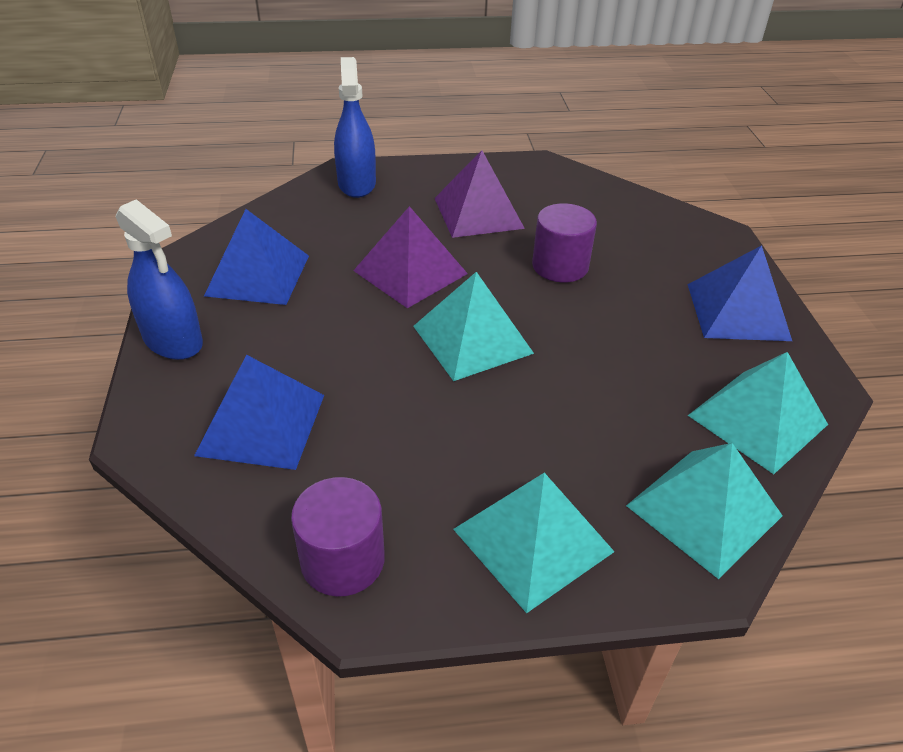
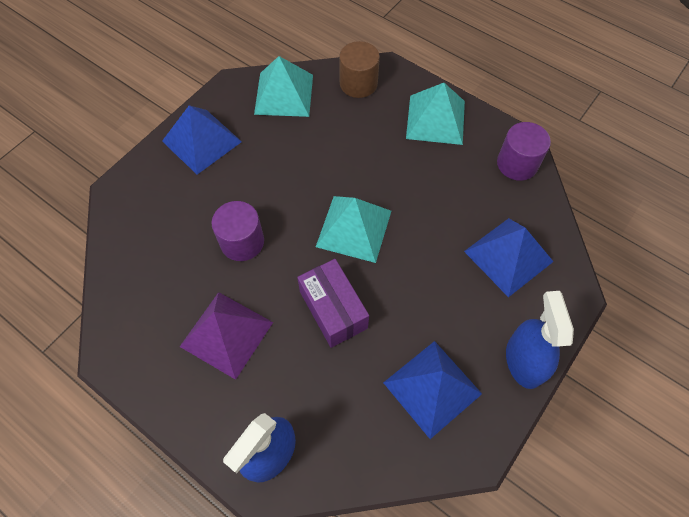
camera: 135 degrees left, 20 degrees up
(410, 272) = (333, 309): purple pyramid -> purple box
(703, 510) = (358, 83): turquoise pyramid -> brown cylinder

